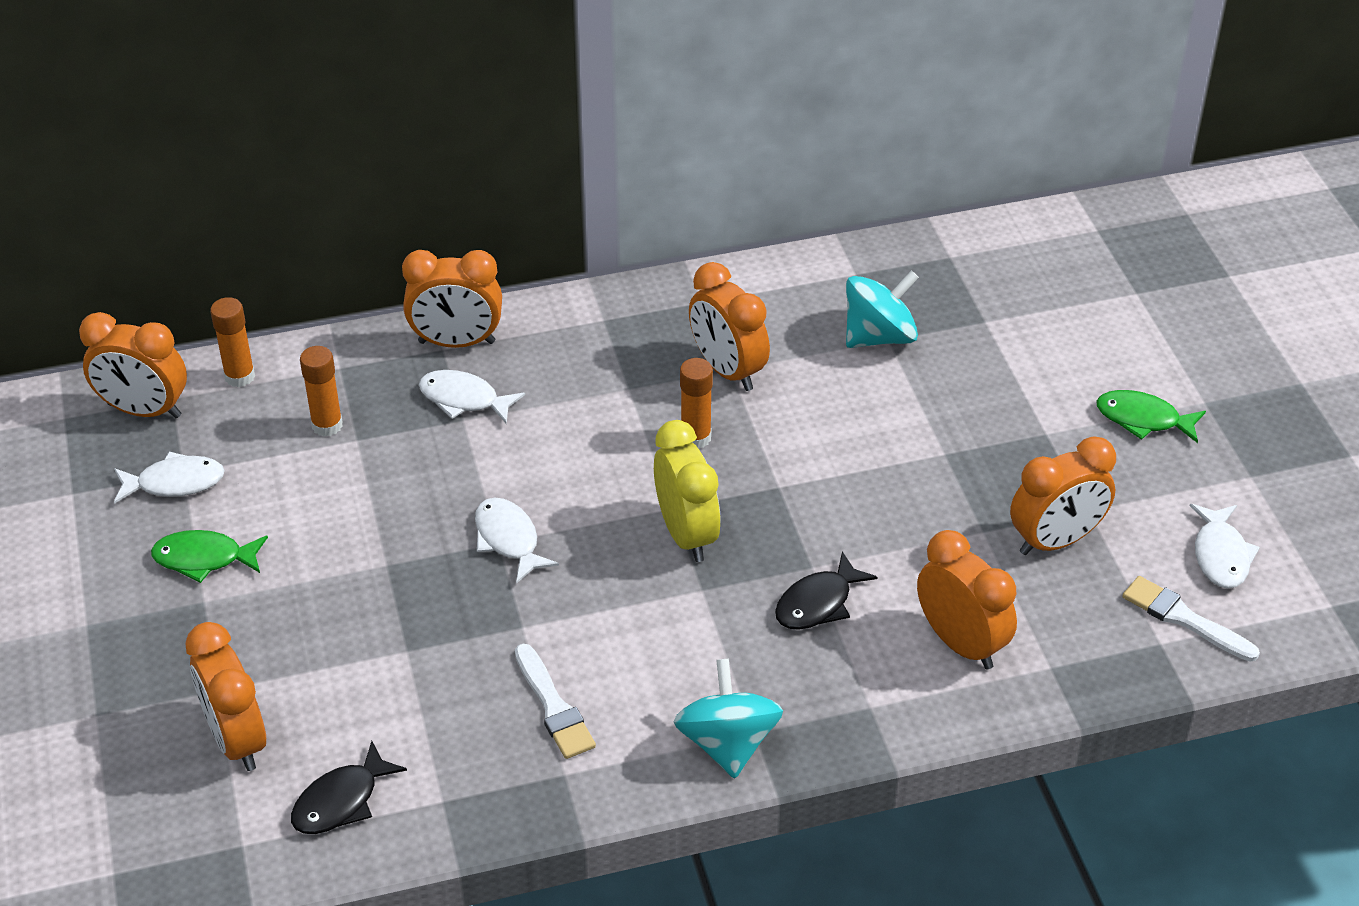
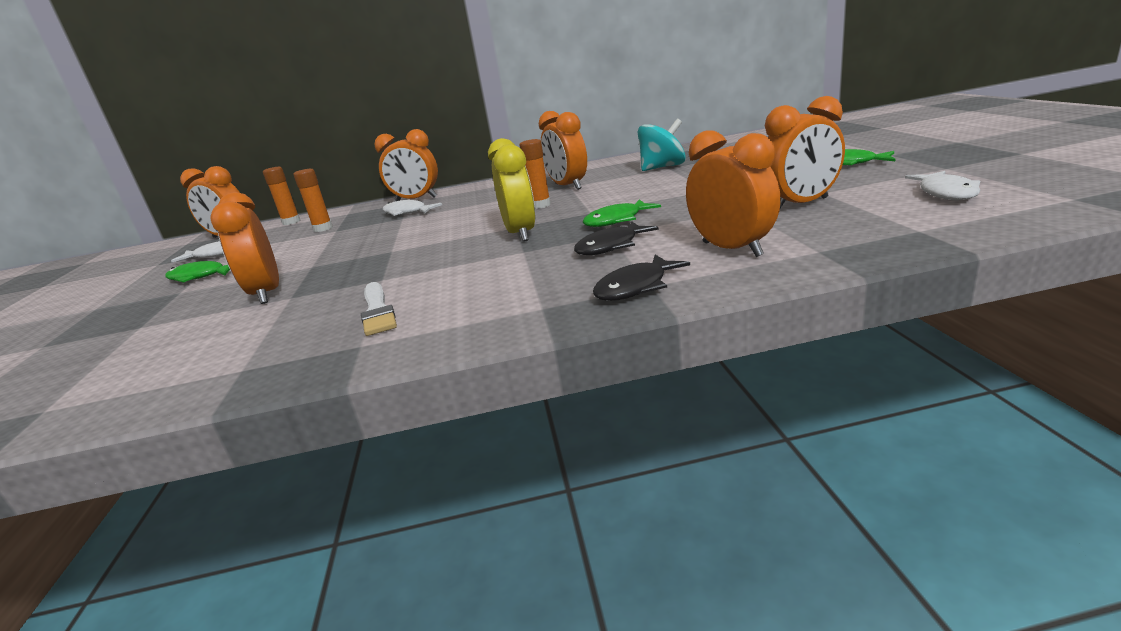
camera: 10 degrees right, 20 degrees down
(236, 740) = (120, 349): orange clock -> orange clock (266, 294)
(341, 801) = (157, 376): black fish -> black fish (635, 287)
(509, 539) = (399, 249): white fish -> none
(727, 743) = (515, 315): turquoise spinning top -> none
(819, 525) = (617, 220): none -> green fish
(1184, 619) = (933, 218): white brush -> none

